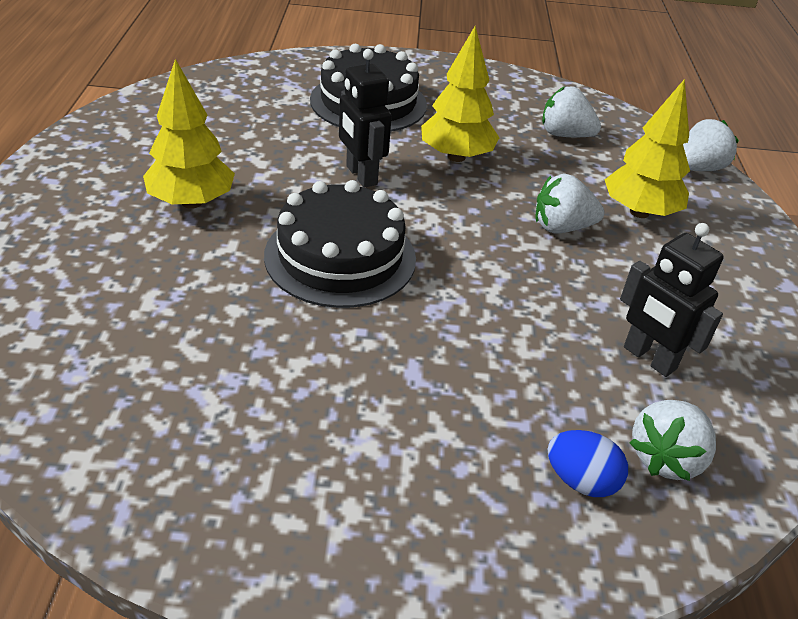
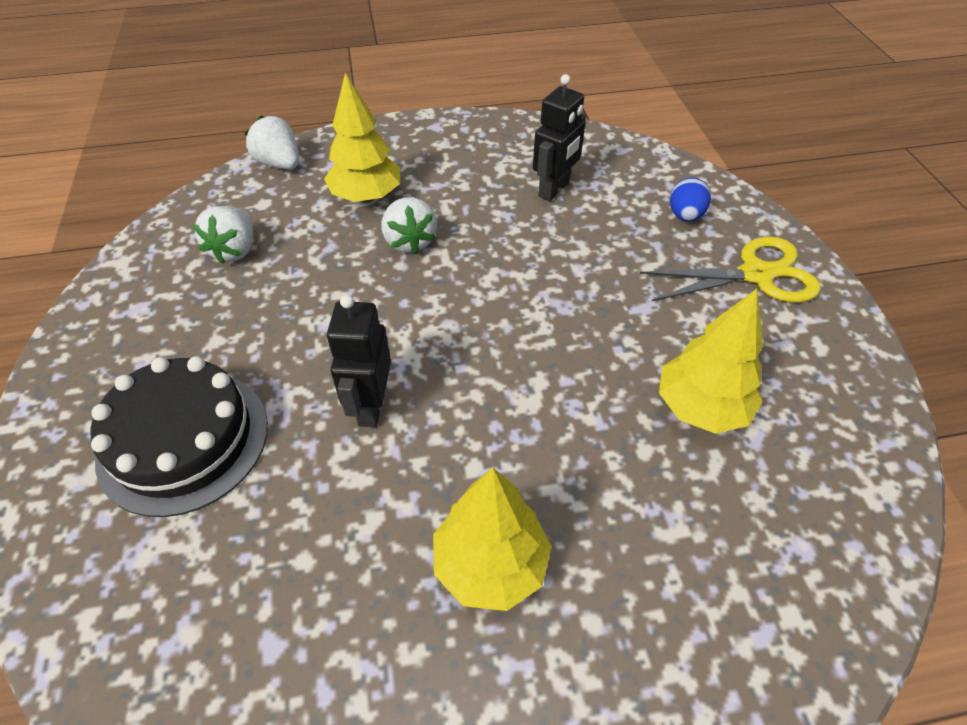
camera: 100 degrees left, 10 degrees up
(340, 257) = (526, 388): black cake -> none
(361, 175) = (371, 406): black robot -> black robot turned 135 degrees clockwise
(438, 512) = (756, 274): none -> yellow scissors
(456, 157) = (305, 330): yellow tree -> yellow tree (701, 407)
(666, 458) = (641, 182): white strawberry -> none

